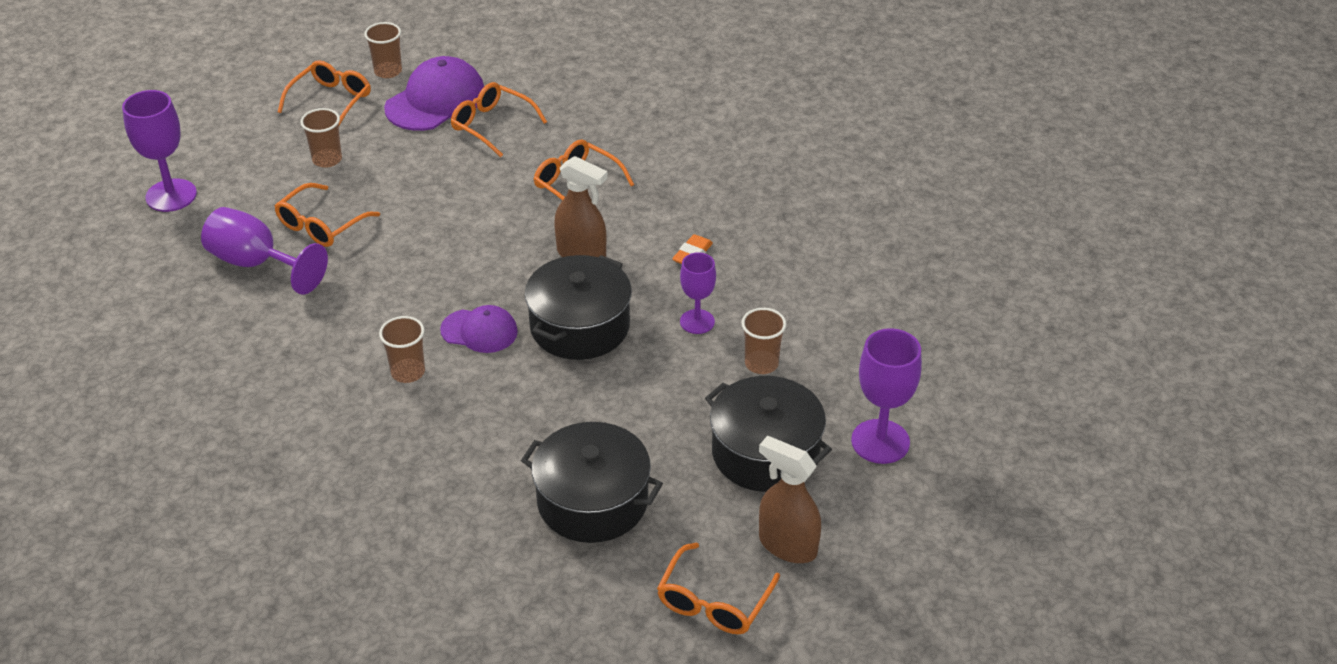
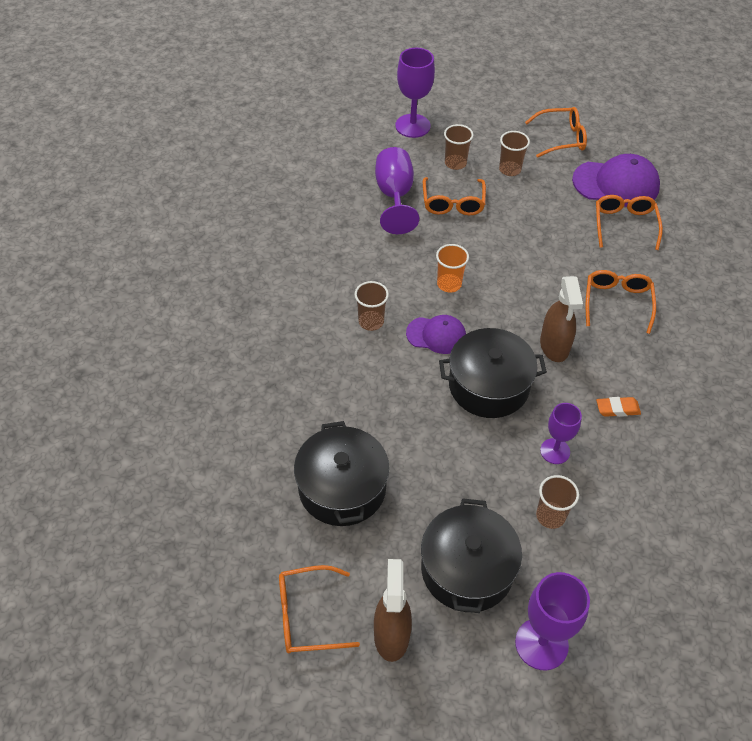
camera: 55 degrees right, 10 degrees up
(321, 225) = (453, 203): orange glasses -> orange glasses turned 90 degrees counterclockwise
(388, 71) = (616, 146): brown cup -> brown cup (455, 163)
(425, 287) = (449, 284): none -> orange cup
(479, 331) = (436, 335): purple cap -> purple cap turned 60 degrees counterclockwise

